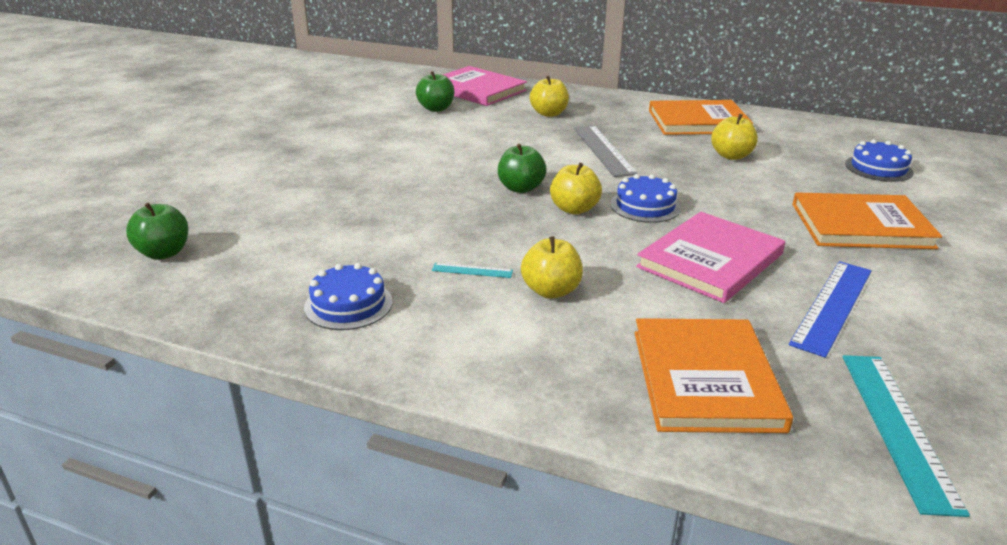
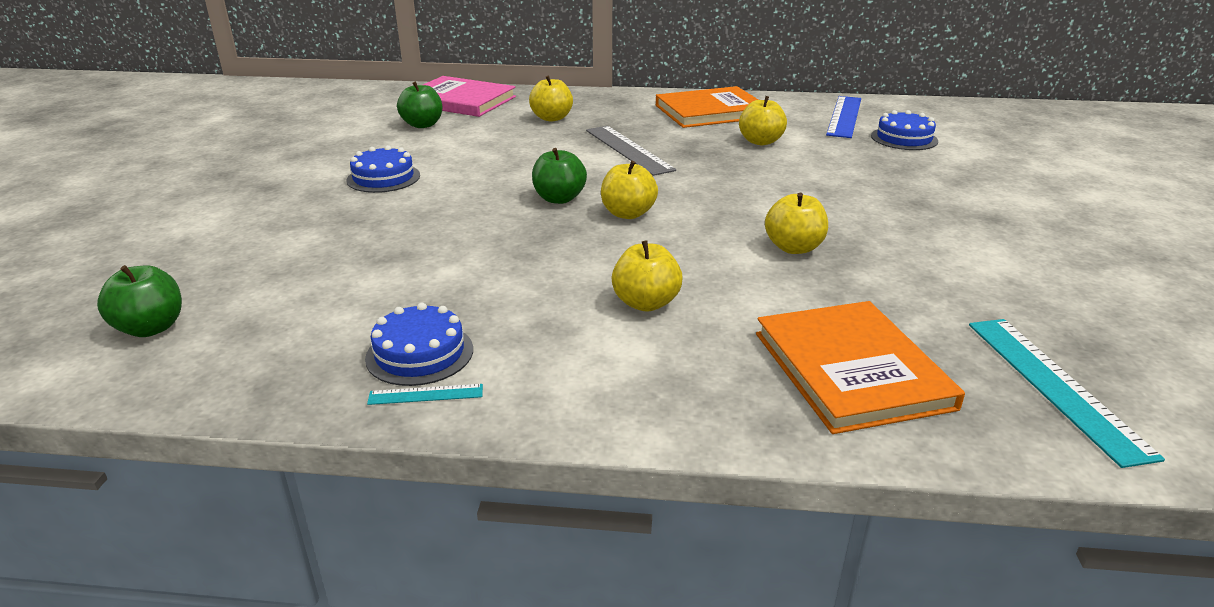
camera: 15 degrees left, 0 degrees up
(472, 270) = (547, 294): turquoise ruler -> turquoise ruler (426, 394)
(645, 206) = (700, 201): blue cake -> blue cake (383, 178)
(710, 260) = (793, 248): pink book -> yellow apple
(832, 306) = (932, 276): blue ruler -> blue ruler (844, 116)
(861, 226) = (917, 195): orange book -> none

